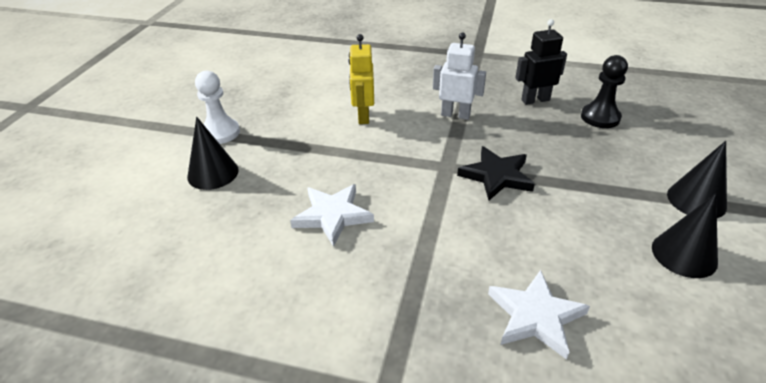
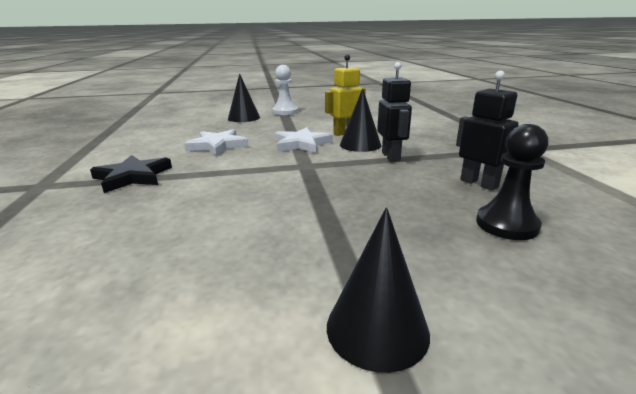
camera: 65 degrees right, 15 degrees down
(455, 115) = (391, 156): white robot -> black robot
(496, 176) = (308, 184): black star -> black star (133, 177)
(535, 316) = (108, 224): white star -> white star (301, 144)
(684, 254) = (224, 317): black cone -> black cone (360, 145)

